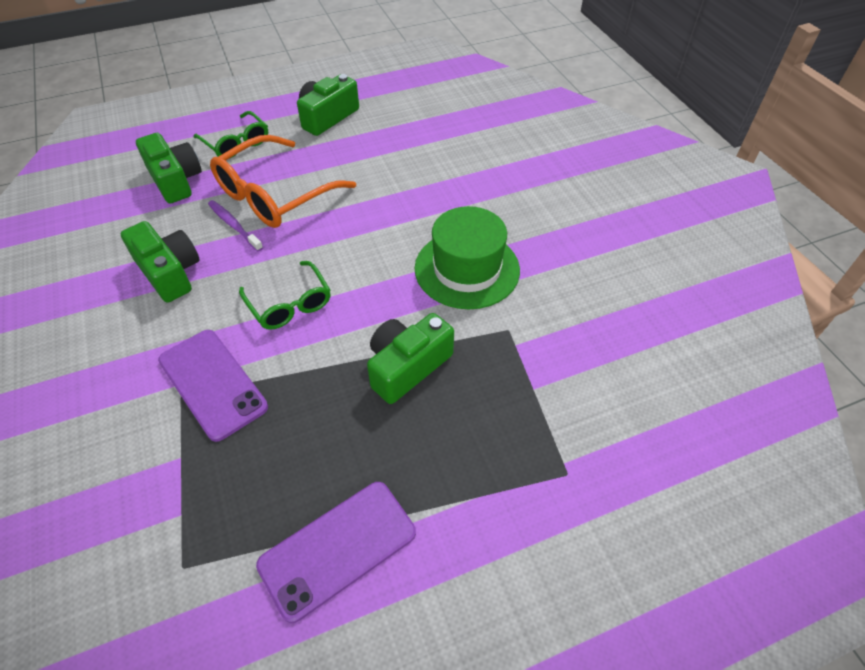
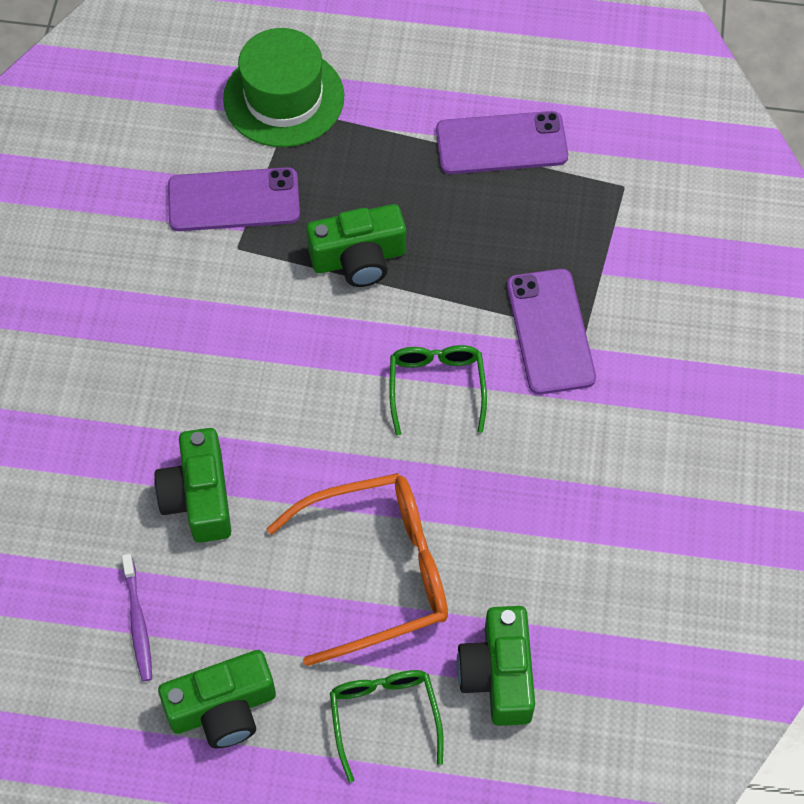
camera: 150 degrees left, 10 degrees up
(169, 272) = (552, 501): green camera -> green camera (199, 497)
(234, 225) = (451, 541): purple toothbrush -> purple toothbrush (138, 623)
(467, 269) = (223, 336): green hat -> green hat (283, 98)
(542, 363) = (233, 200): none -> purple phone

